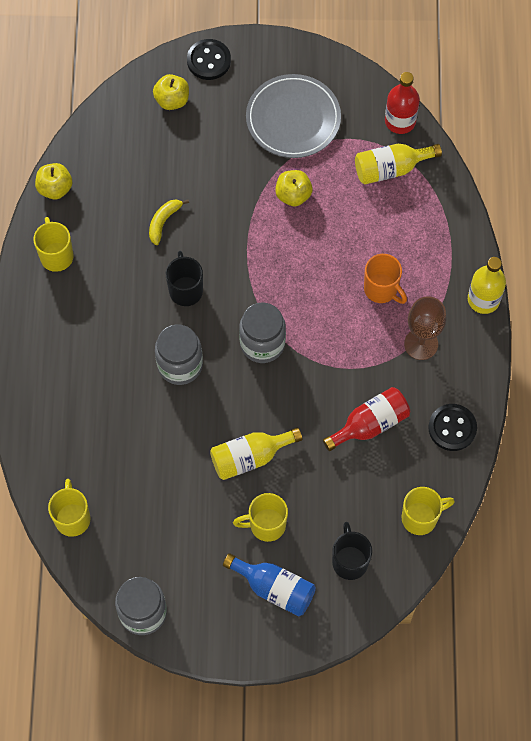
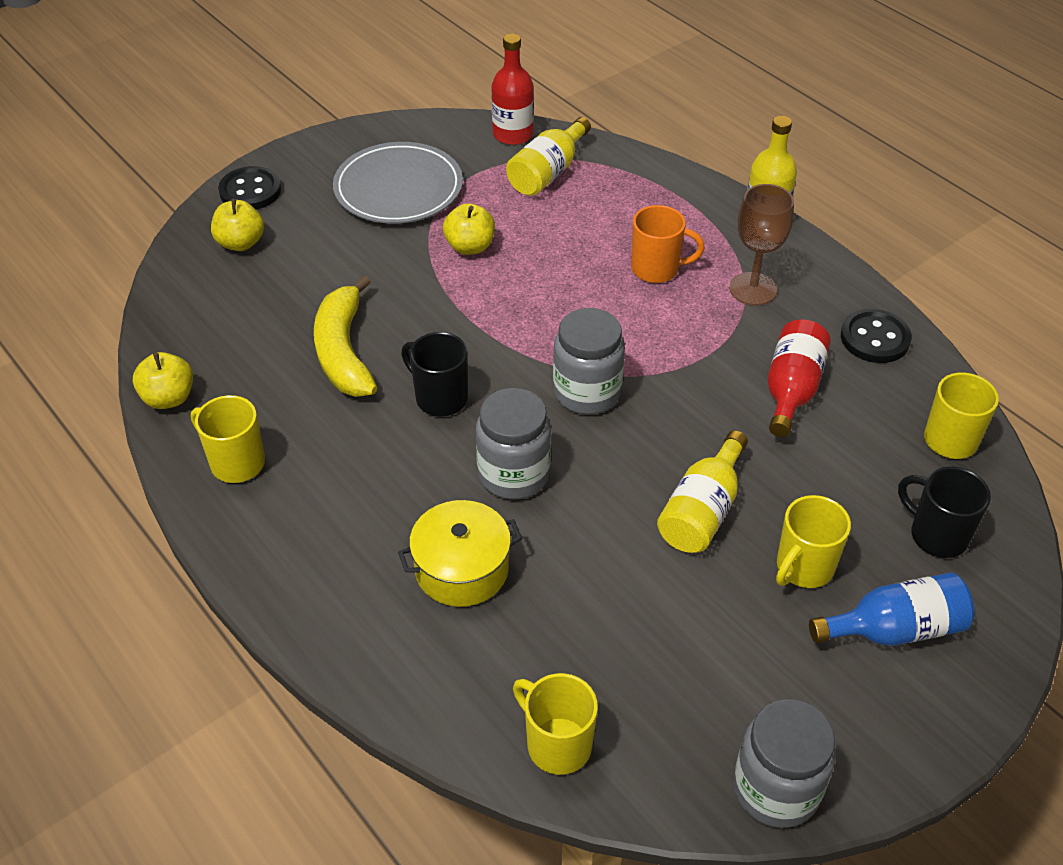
camera: 40 degrees left, 20 degrees down
(109, 399) = (462, 569): none -> yellow pot
(163, 222) = (344, 351): yellow banana -> yellow banana, size x1.85

